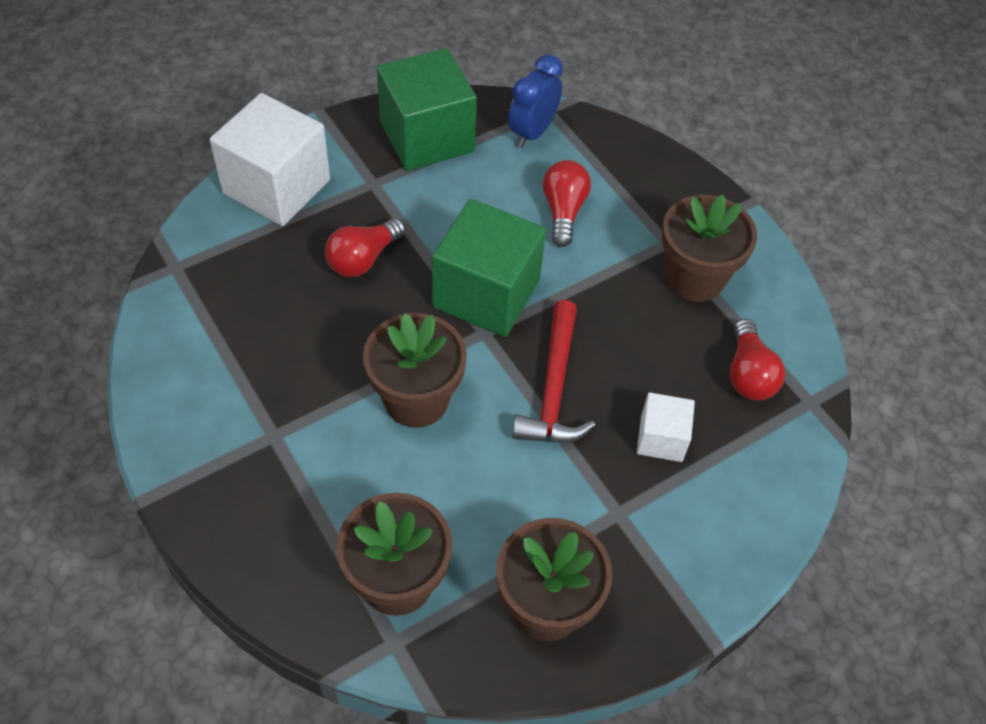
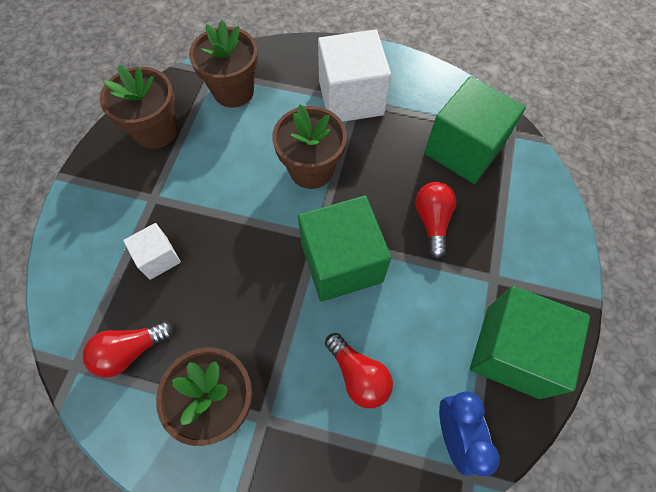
camera: 140 degrees right, 10 degrees up
(243, 291) = (463, 149): none -> green cube
(277, 187) = (537, 222): white cube -> white cube (351, 98)
(553, 388) = (245, 236): red hammer -> none
(748, 374) = (131, 351): red light bulb -> red light bulb turned 75 degrees counterclockwise

